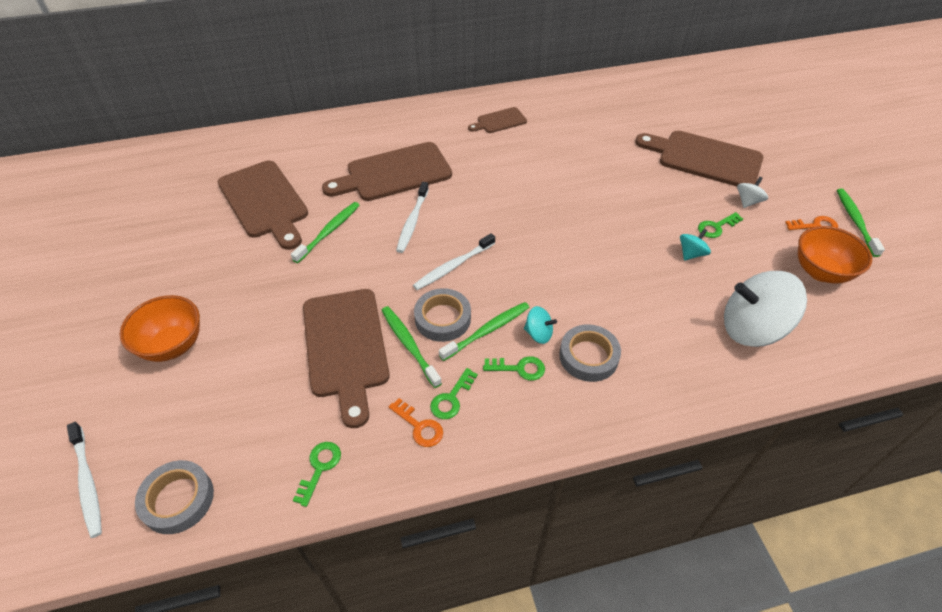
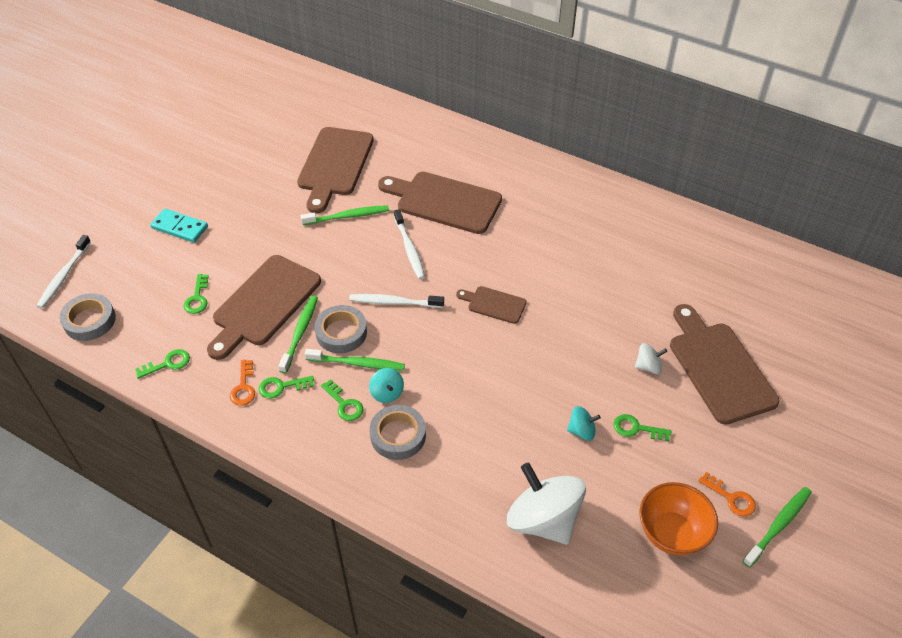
camera: 45 degrees right, 0 degrees up
(173, 345) = (179, 227): orange bowl -> turquoise domino
(274, 390) = (197, 298): none -> green key
(412, 222) = (409, 249): white toothbrush -> white toothbrush turned 75 degrees counterclockwise
(499, 121) = (582, 212): brown cutting board -> brown cutting board (494, 304)
(748, 201) = (700, 431): white spinning top -> white spinning top (648, 366)

